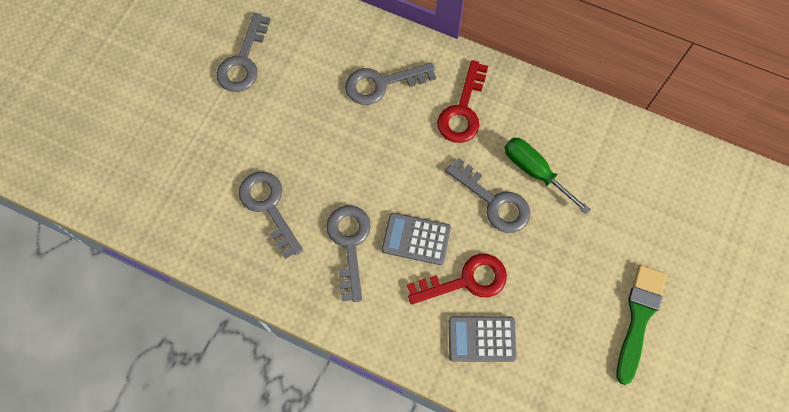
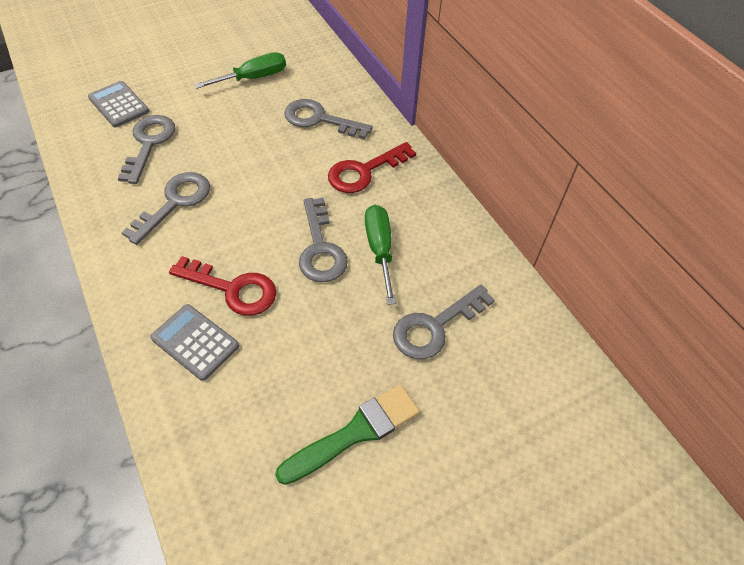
camera: 35 degrees right, 15 degrees down
(243, 61) = (237, 54): grey key -> grey key (435, 327)
(285, 78) = (253, 78): none -> green screwdriver
(416, 239) = (228, 232): grey calculator -> grey calculator (119, 105)

